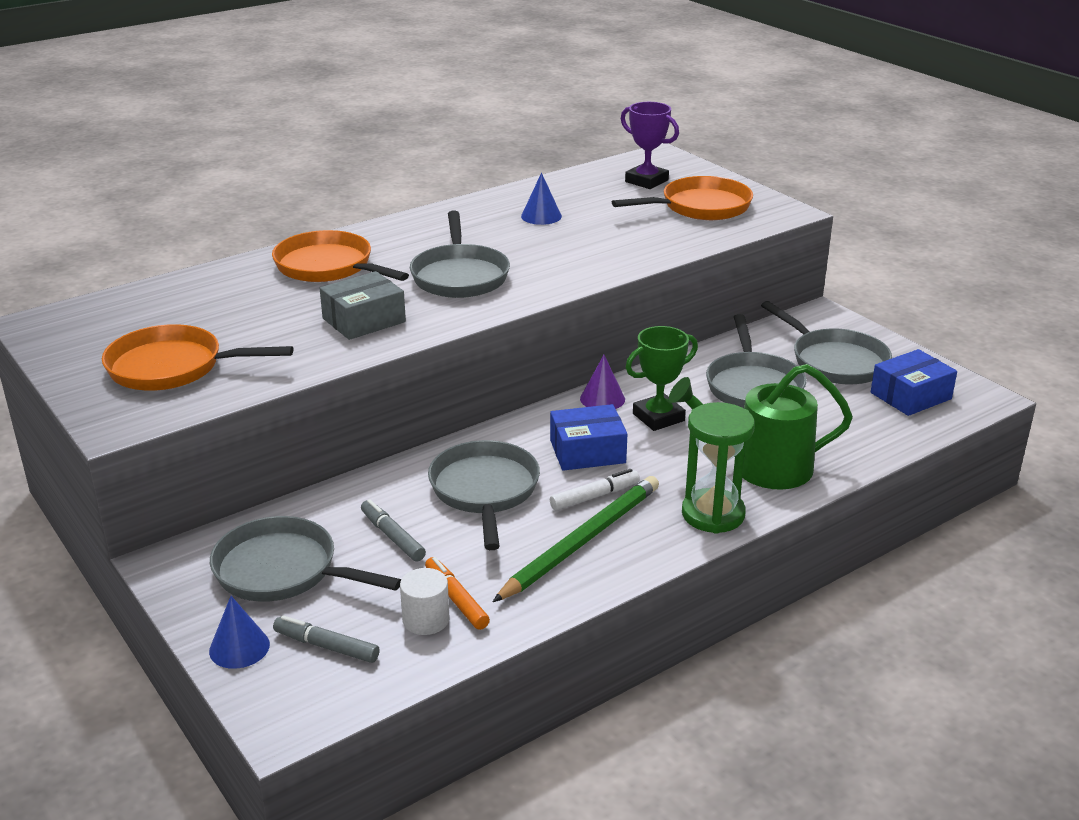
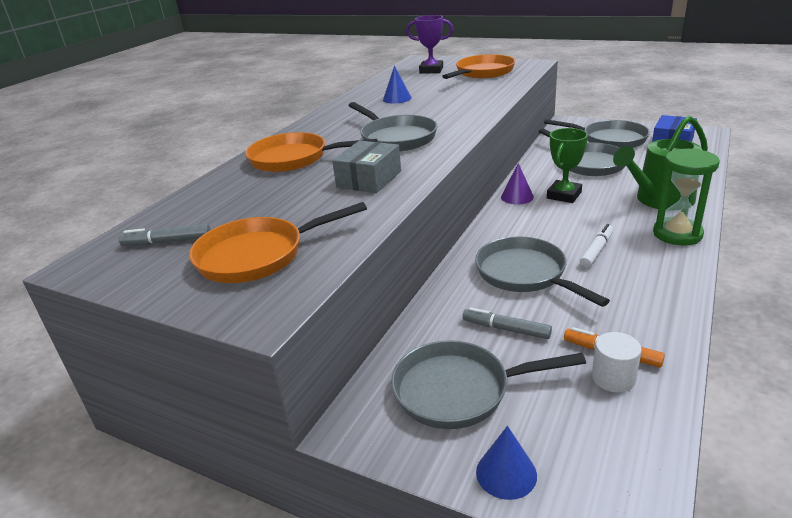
camera: 25 degrees left, 0 degrees up
(326, 646) = (573, 436): grey marker -> grey marker (167, 242)
(582, 541) = (630, 279): green pencil -> none
(587, 451) = (552, 227): blue box -> none

